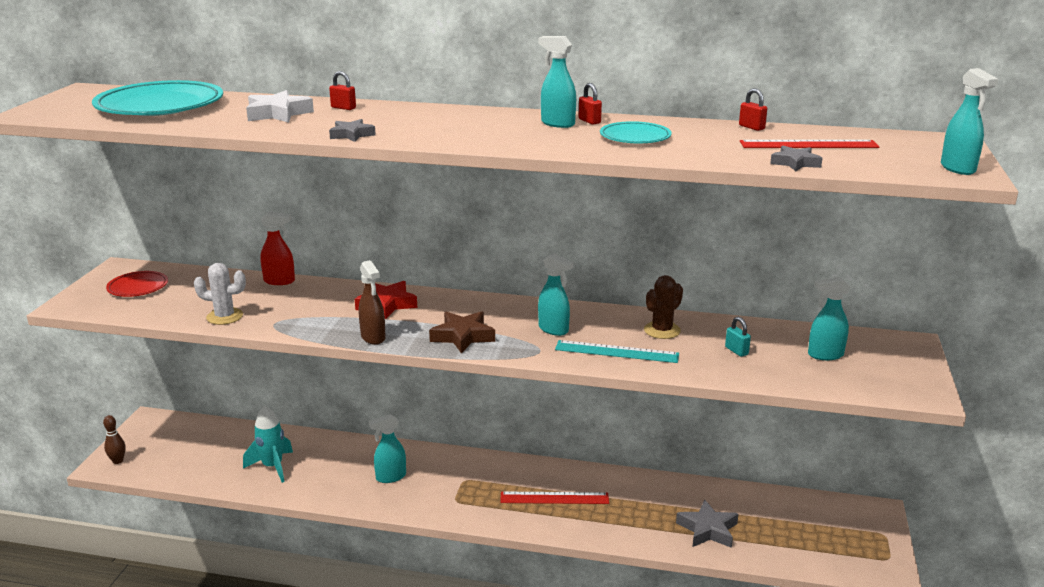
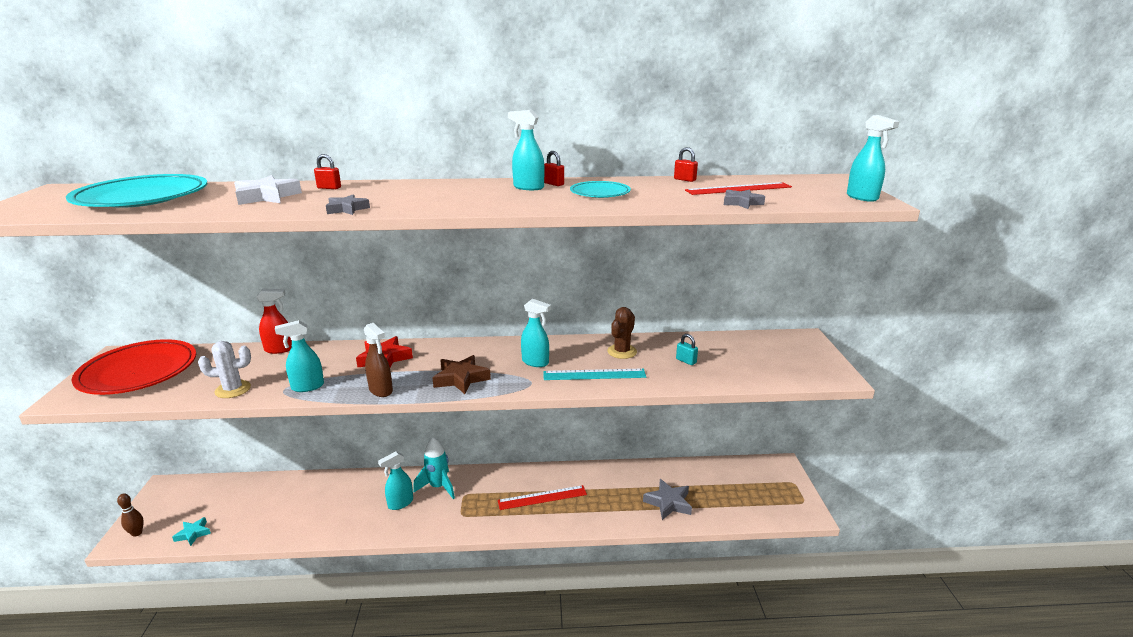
camera: 15 degrees left, 0 degrees up
(138, 287) = (138, 372): red plate -> red plate, size x1.93
(171, 471) = (193, 534): none -> turquoise star
(272, 467) = (291, 512): turquoise rocket -> turquoise rocket (438, 487)
(825, 355) = (751, 355): turquoise spray bottle -> turquoise spray bottle (307, 387)

